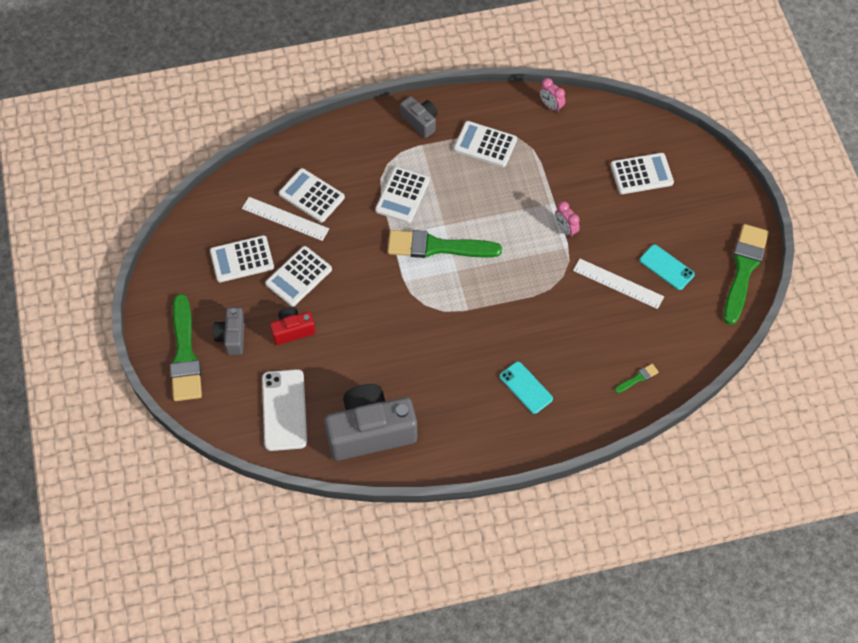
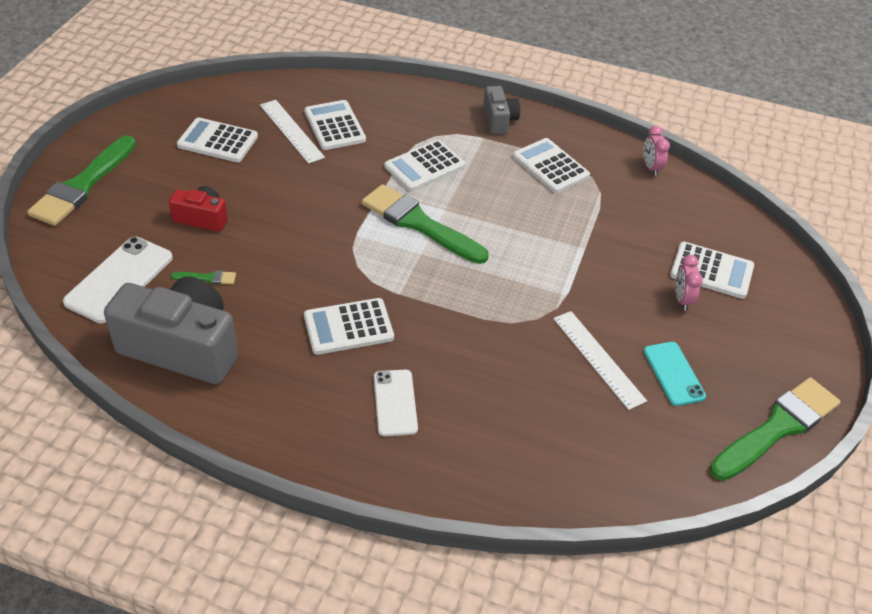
camera: 30 degrees right, 15 degrees down
(232, 336) = (141, 194): grey camera -> none
(298, 276) = (255, 179): white calculator -> white calculator (348, 327)
(526, 387) = (395, 403): turquoise phone -> white phone
(565, 229) = (577, 277): pink clock -> pink clock (682, 300)
(638, 378) = (543, 470): green brush -> green brush (207, 278)

